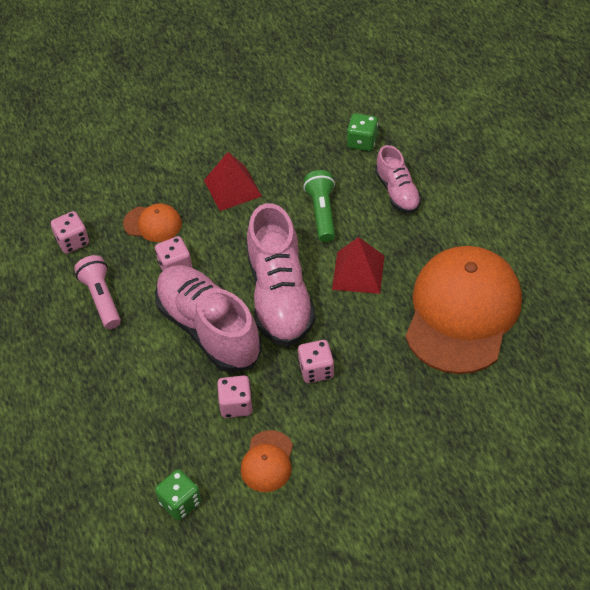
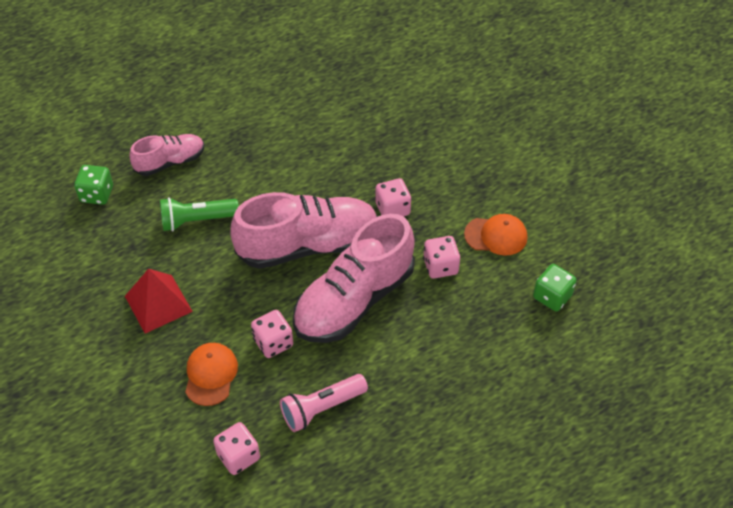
camera: 100 degrees left, 0 degrees up
(358, 272) = (275, 186): red pyramid -> none
(462, 312) = (317, 111): orange cap -> none

